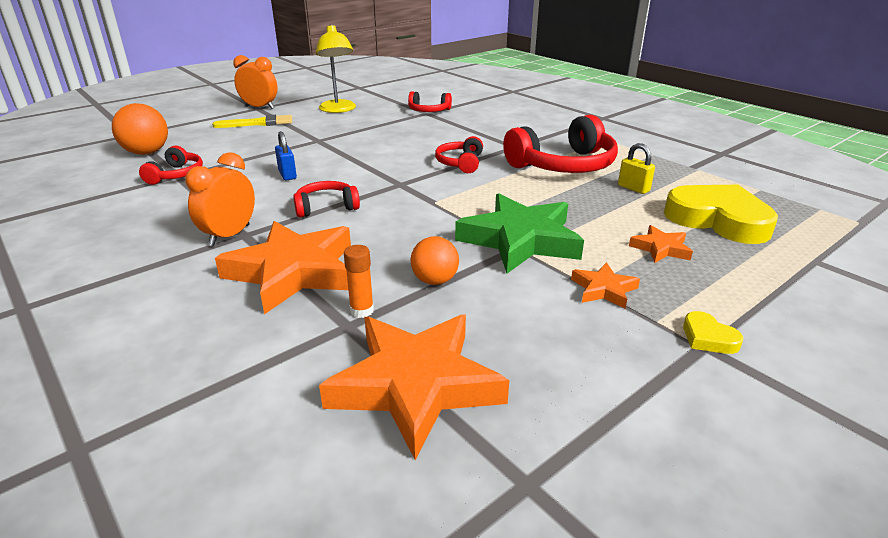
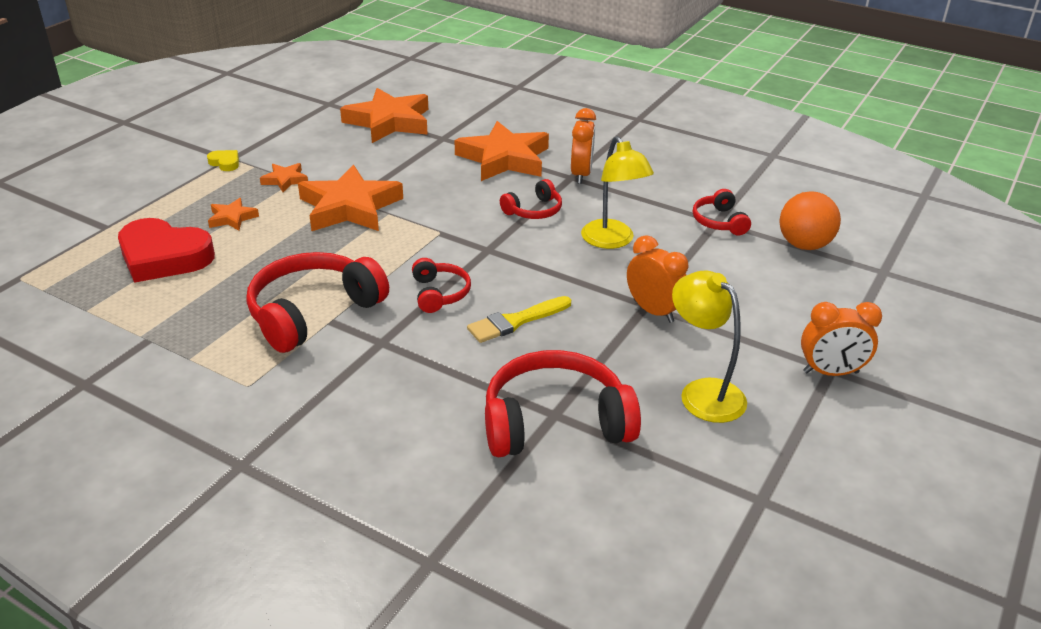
camera: 160 degrees right, 5 degrees up
(258, 123) = (769, 327): yellow brush -> yellow brush (516, 321)
(287, 175) = (612, 241): blue padlock -> yellow lamp
(318, 137) = (653, 311): none -> orange clock
(362, 311) = (440, 145): orange glue stick -> none
(428, 111) = (555, 422): red headphones -> red headphones, size x1.91
(435, 280) = (404, 168): orange ball -> none
(520, 240) = (349, 207): green star -> orange star
(633, 188) = (235, 287): yellow padlock -> none
(718, 220) = (164, 257): yellow heart -> red heart

